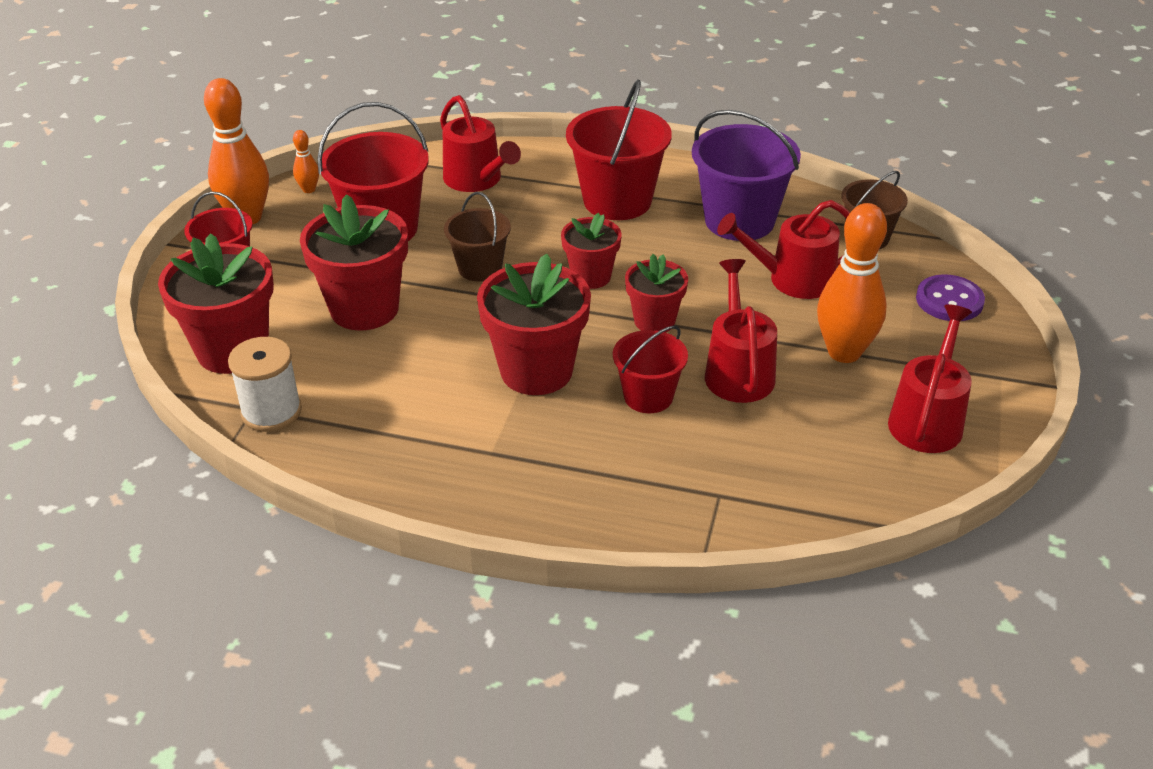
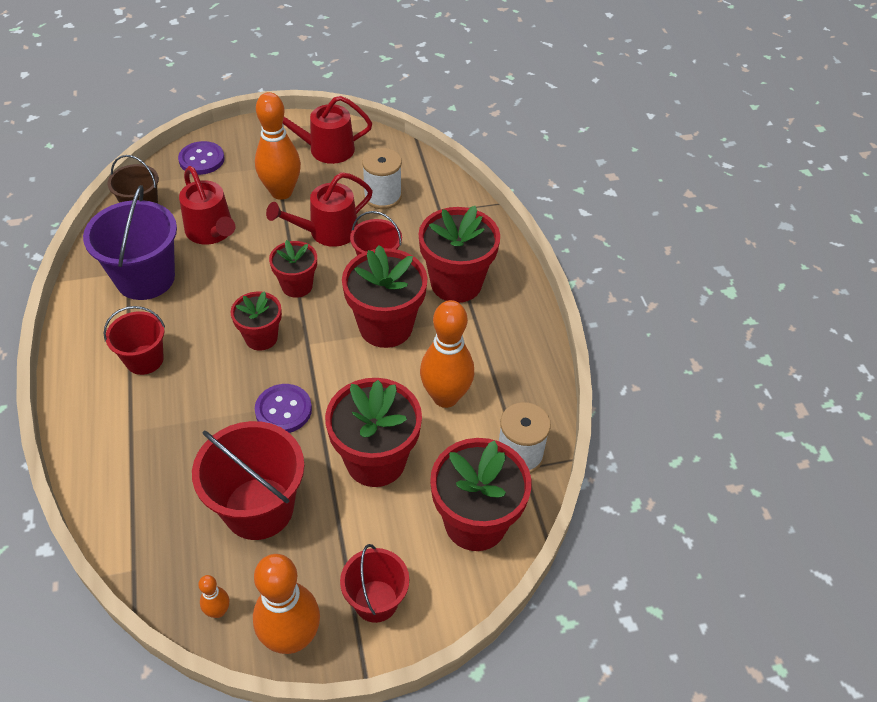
camera: 120 degrees left, 10 degrees up
(396, 383) = (445, 397): none -> orange bowling pin
(476, 180) = (146, 474): red watering can -> none
(480, 268) = (283, 410): brown bucket -> purple button
(563, 457) = (456, 283): none -> red flower pot
(617, 201) = (144, 360): red bucket -> red bucket, size x0.60
(785, 445) = (382, 196): none -> white spool

